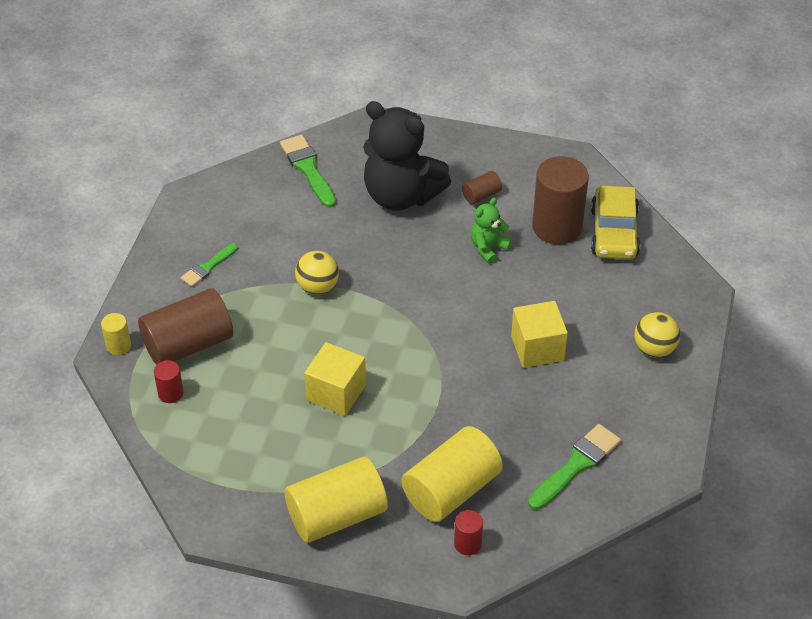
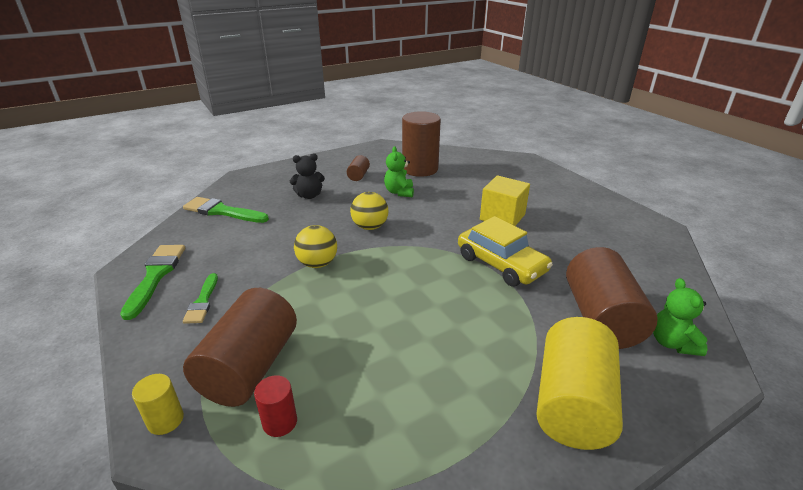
camera: 45 degrees left, 15 degrees down
(336, 392) = (428, 315): yellow cube -> none
(401, 196) = (309, 196): black teddy bear -> black teddy bear, size x0.46
(451, 490) = (601, 318): yellow cylinder -> brown cylinder
(467, 544) = (672, 343): red cylinder -> green teddy bear
(576, 465) = (625, 254): green brush -> green brush (156, 276)
(614, 232) = (450, 159): yellow car -> yellow car (501, 264)
(654, 349) = (552, 187): yellow ball -> yellow ball (370, 227)

